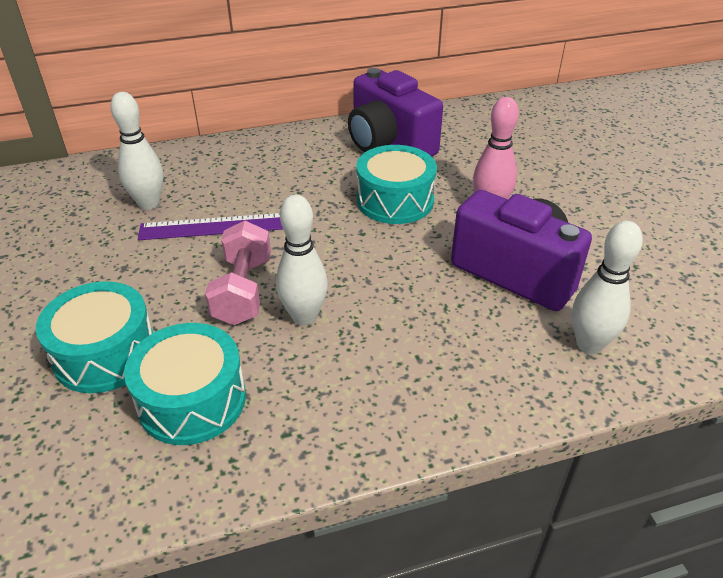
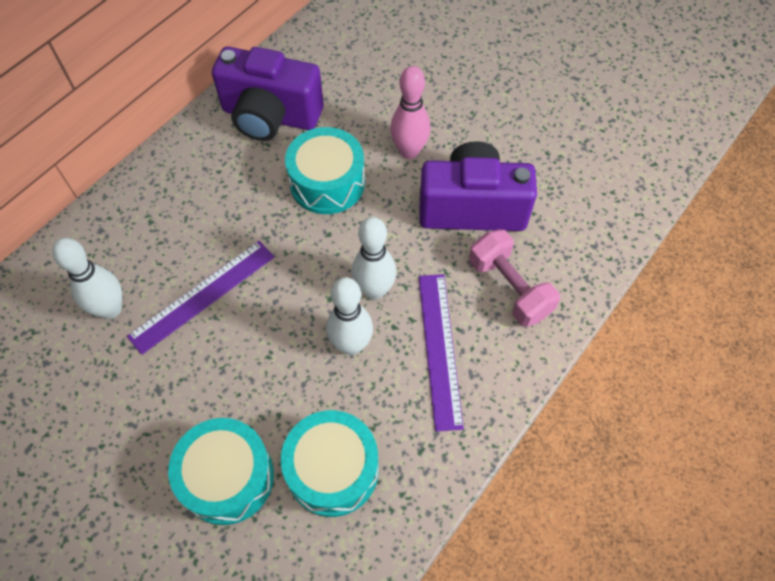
camera: 35 degrees left, 20 degrees up
(243, 291) = (282, 350): pink dumbbell -> pink dumbbell (509, 288)
(383, 362) = (439, 349): none -> purple ruler
(589, 344) = (561, 247): white bowling pin -> white bowling pin (374, 290)

